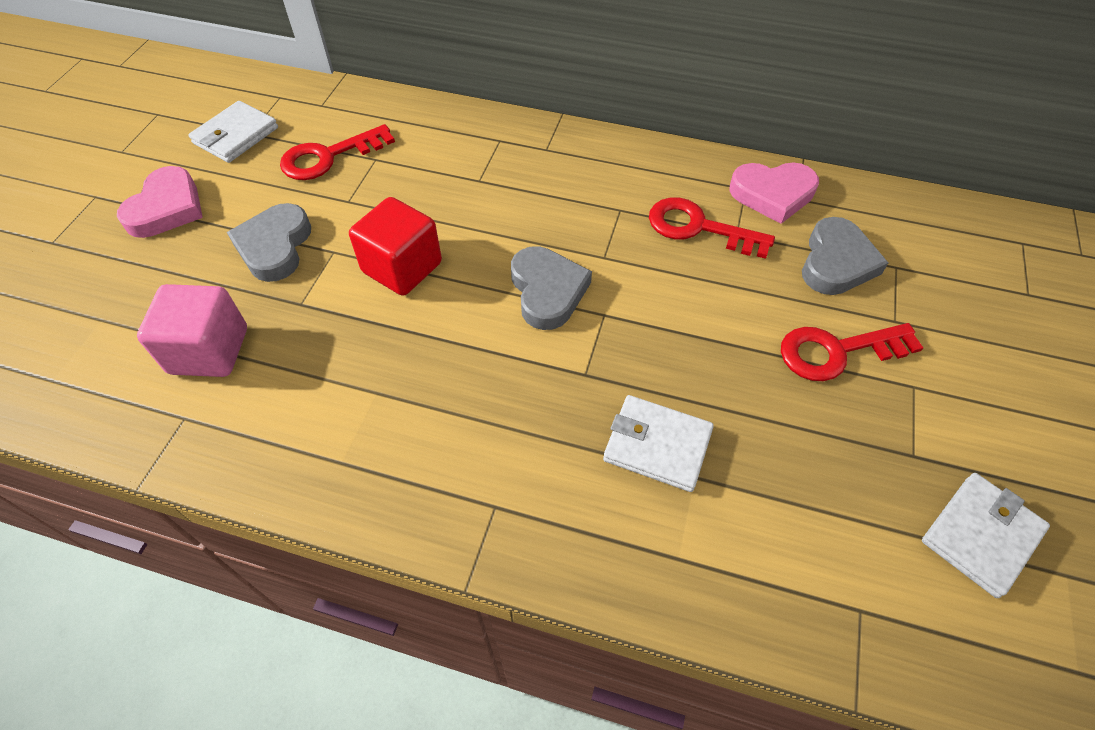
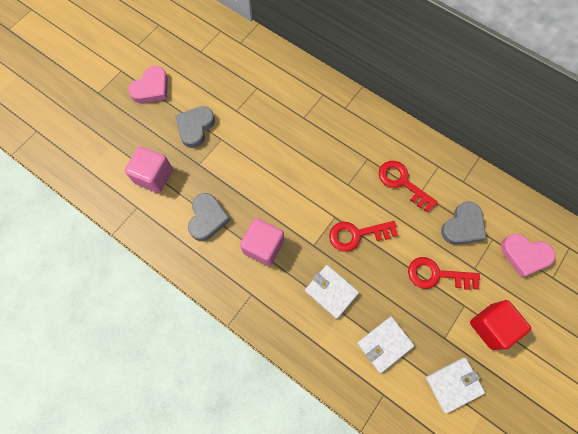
camera: 20 degrees right, 15 degrees up
(235, 135) = (193, 51): white wallet -> white wallet (384, 344)
(329, 157) = (234, 79): red key -> red key (357, 234)
(402, 267) = (250, 159): red cube -> red cube (491, 326)
(485, 407) = (263, 246): none -> pink cube
(547, 291) = (313, 195): grey heart -> grey heart (207, 218)
(772, 194) = (450, 174): pink heart -> pink heart (524, 255)

